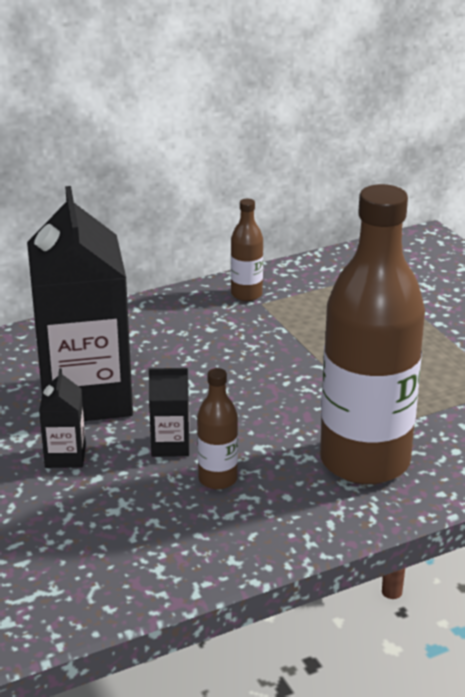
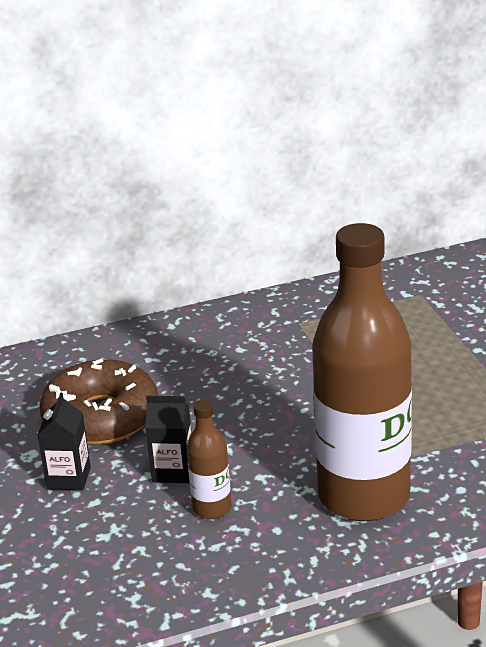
camera: 10 degrees right, 0 degrees up
(85, 396) = (101, 417): black carton -> brown donut
(246, 294) = (285, 313): brown bottle -> none

